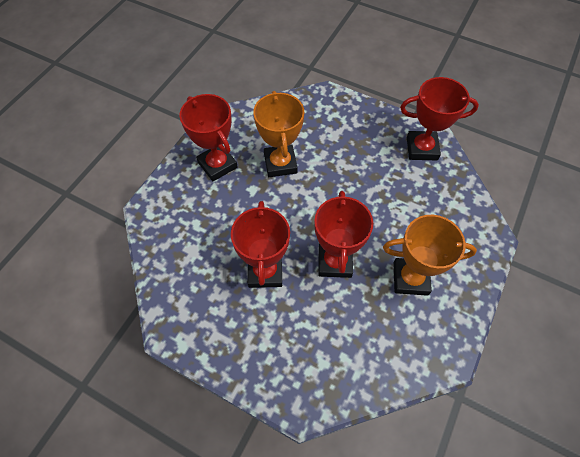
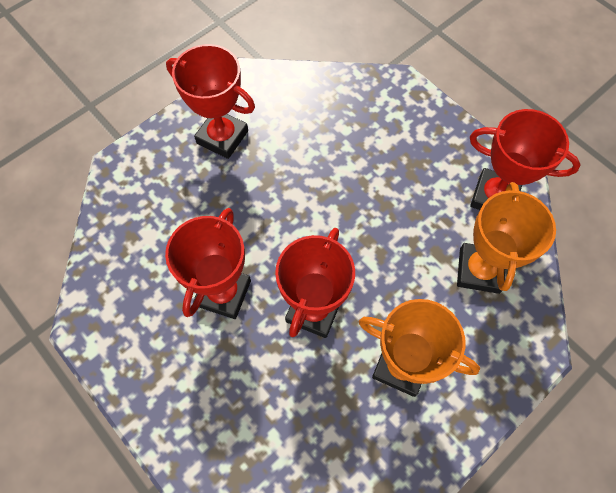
camera: 20 degrees right, 5 degrees up
(217, 165) = (222, 137): red trophy -> red trophy turned 45 degrees counterclockwise
(280, 163) = (300, 159): orange trophy -> orange trophy (479, 270)

